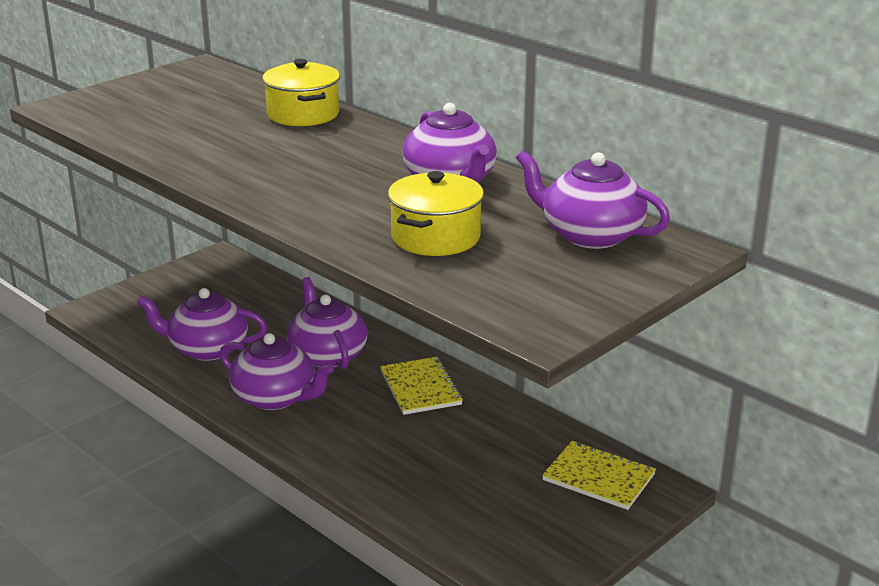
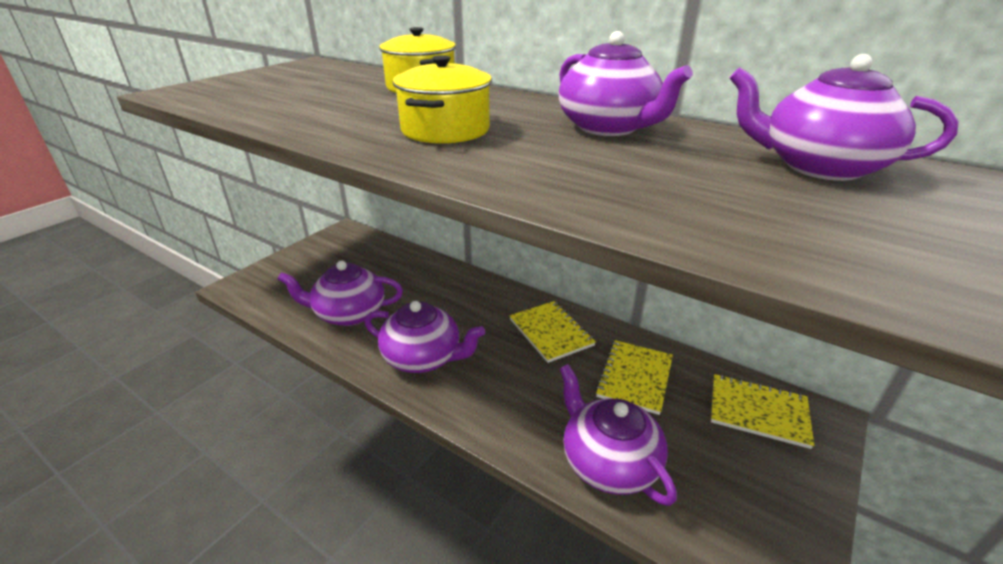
camera: 10 degrees left, 5 degrees up
(327, 355) = (457, 308): purple teapot -> purple teapot (608, 462)
(435, 237) = (649, 182): yellow pot -> yellow pot (445, 130)
(489, 437) = (635, 377): none -> yellow notebook

